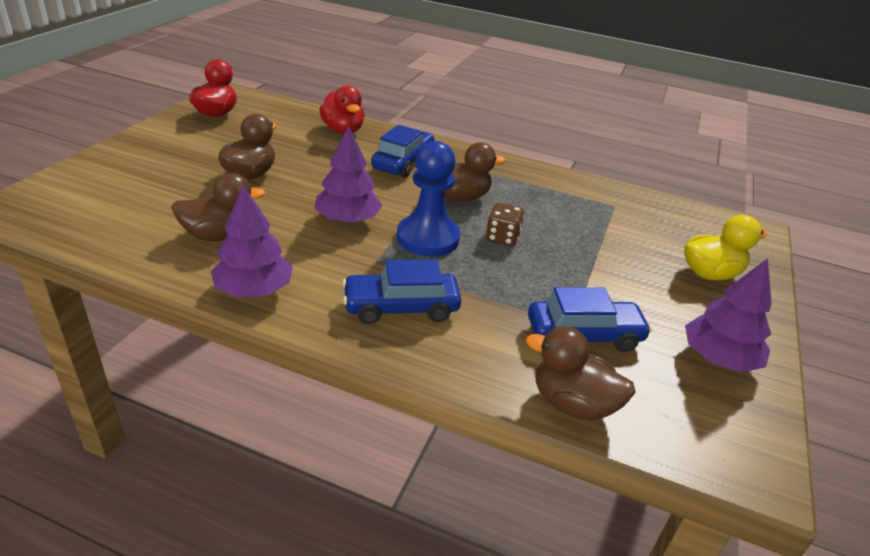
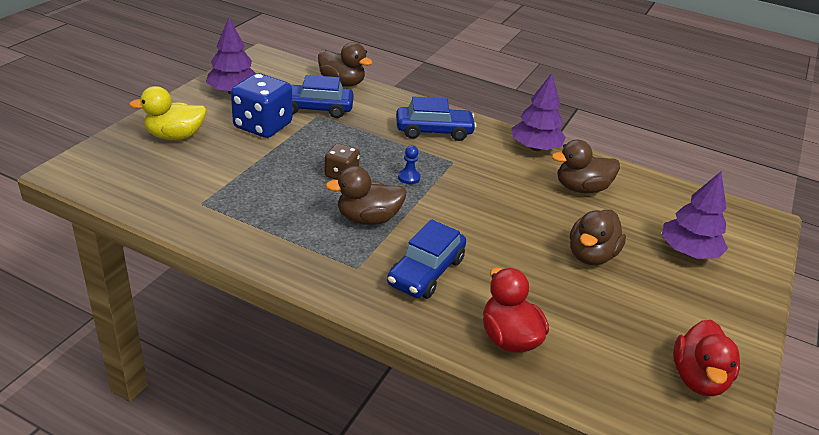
camera: 175 degrees left, 0 degrees up
(348, 220) = (480, 198): purple tree -> purple tree (688, 252)
(428, 238) = (409, 177): blue pawn -> blue pawn, size x0.41
(629, 297) = (263, 126): none -> blue dice

